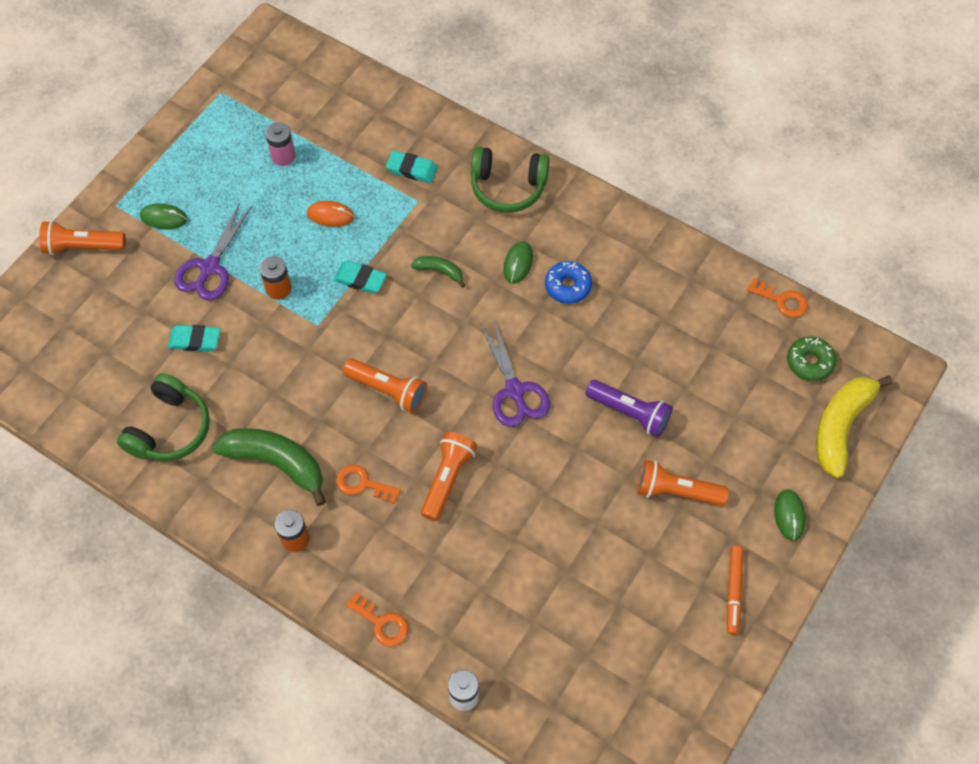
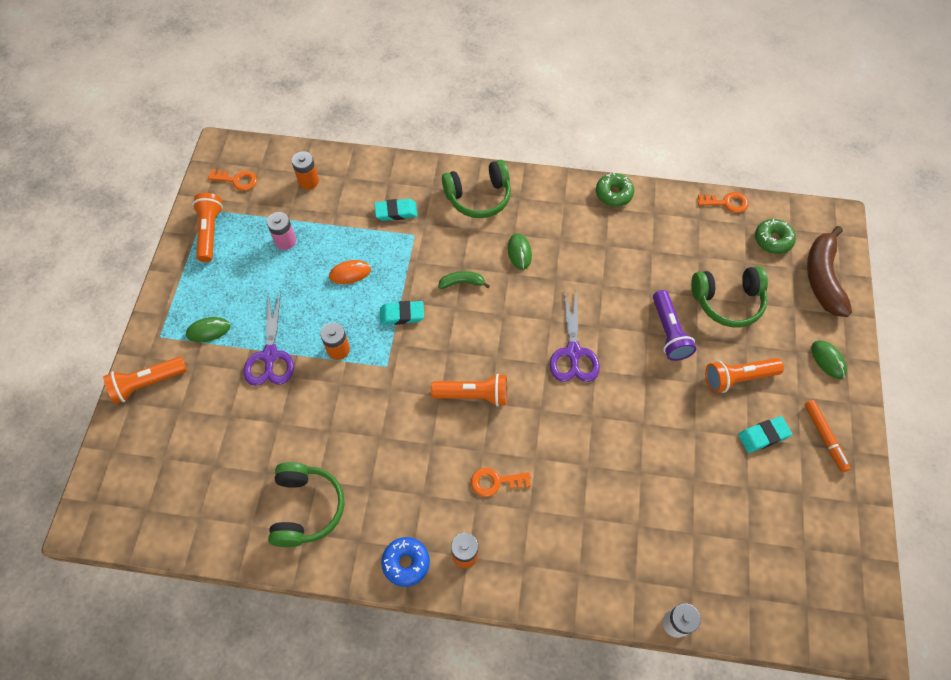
camera: 25 degrees left, 0 degrees up
(195, 340) = (289, 422): turquoise eraser -> turquoise eraser (763, 435)
(276, 463) = (414, 496): green banana -> none
(339, 101) = (308, 181): none -> orange battery
(382, 623) = (576, 593): orange key -> orange key (237, 180)
(447, 479) = (561, 446): orange flashlight -> orange flashlight (210, 232)
(515, 391) = (573, 352): purple scissors -> purple scissors turned 45 degrees clockwise
(568, 286) = (567, 254): blue donut -> blue donut (406, 563)
(630, 413) = (669, 332): purple flashlight -> purple flashlight turned 75 degrees clockwise
(658, 240) = (613, 194): none -> green donut
(715, 407) = (727, 301): none -> green headphones
(841, 427) = (822, 278): yellow banana -> brown banana

